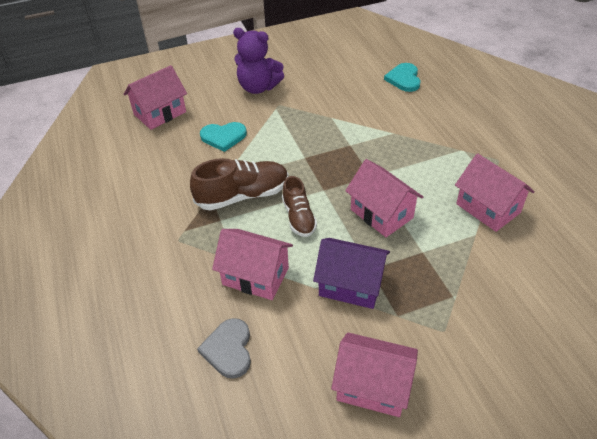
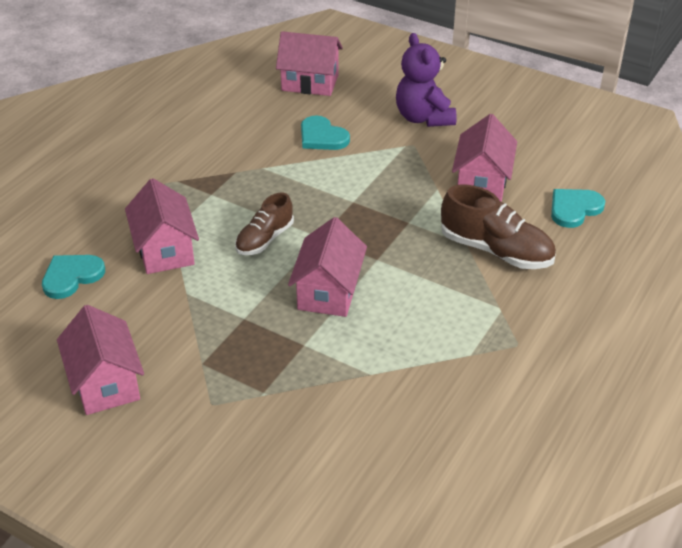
camera: 50 degrees right, 5 degrees down
(228, 349) = (71, 276): grey heart -> turquoise heart
(243, 195) = (256, 190): brown shoe -> brown shoe (496, 250)
(351, 285) = (211, 315): purple house -> none
(488, 208) = (422, 367): pink house -> pink house (482, 182)

